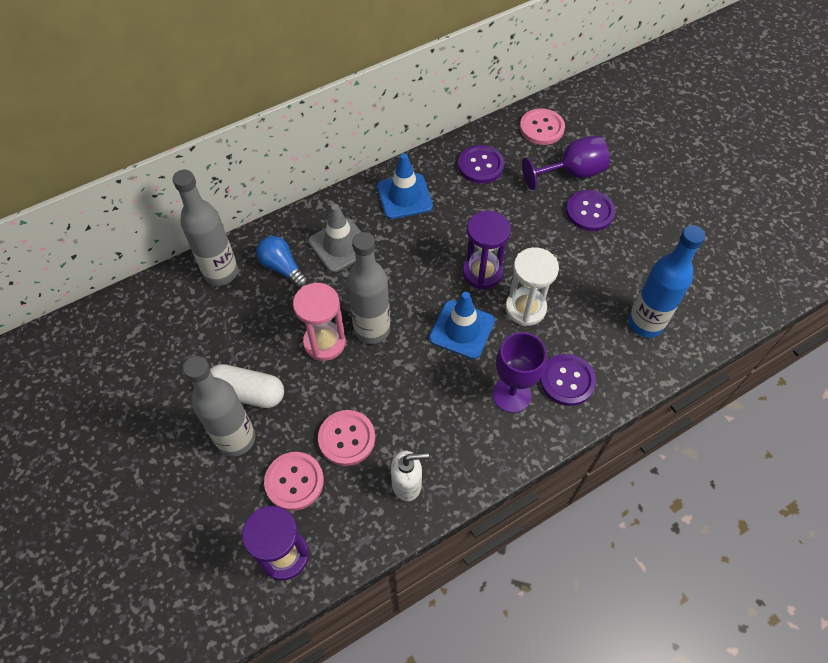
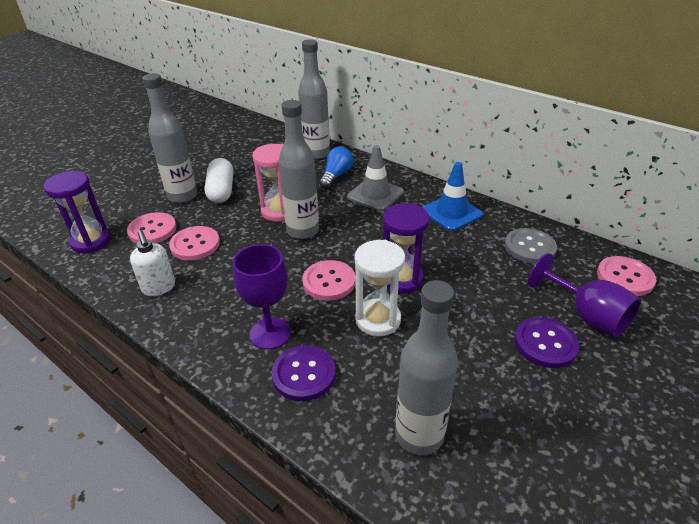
camera: 70 degrees right, 20 degrees down
(462, 329) = (329, 281): blue traffic cone -> pink button
(480, 165) = (529, 247): purple button -> grey button
(645, 323) = (419, 435): blue bottle -> grey bottle

